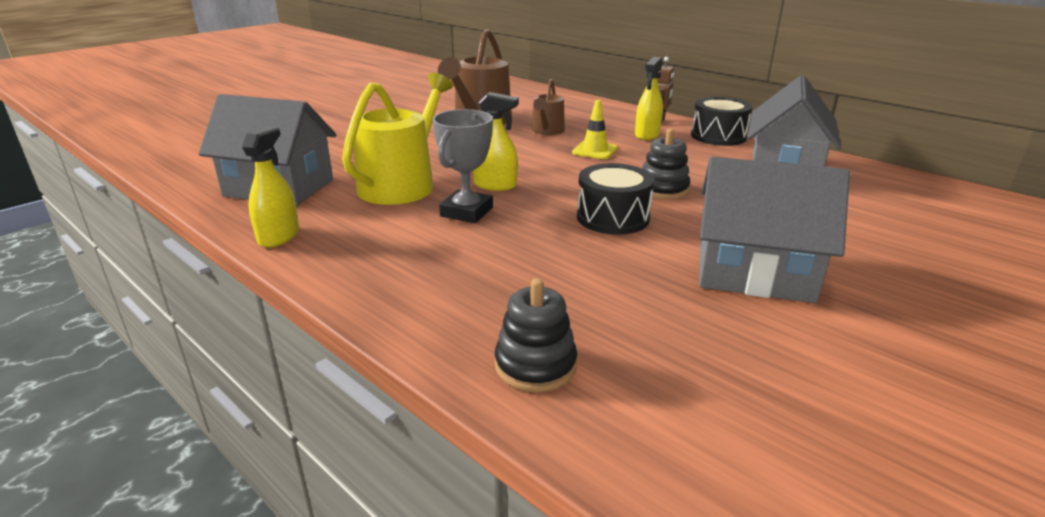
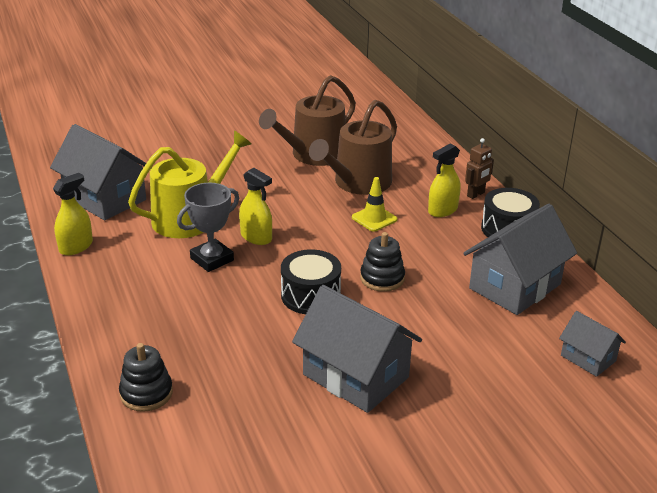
camera: 25 degrees right, 5 degrees up
(547, 131) = (358, 183): brown watering can -> brown watering can, size x1.80
(922, 204) = (588, 358): none -> grey house

